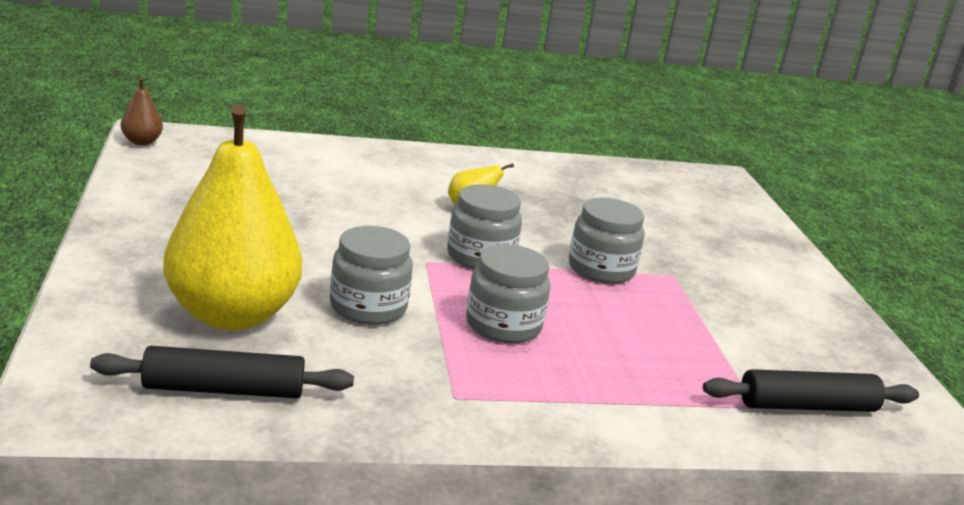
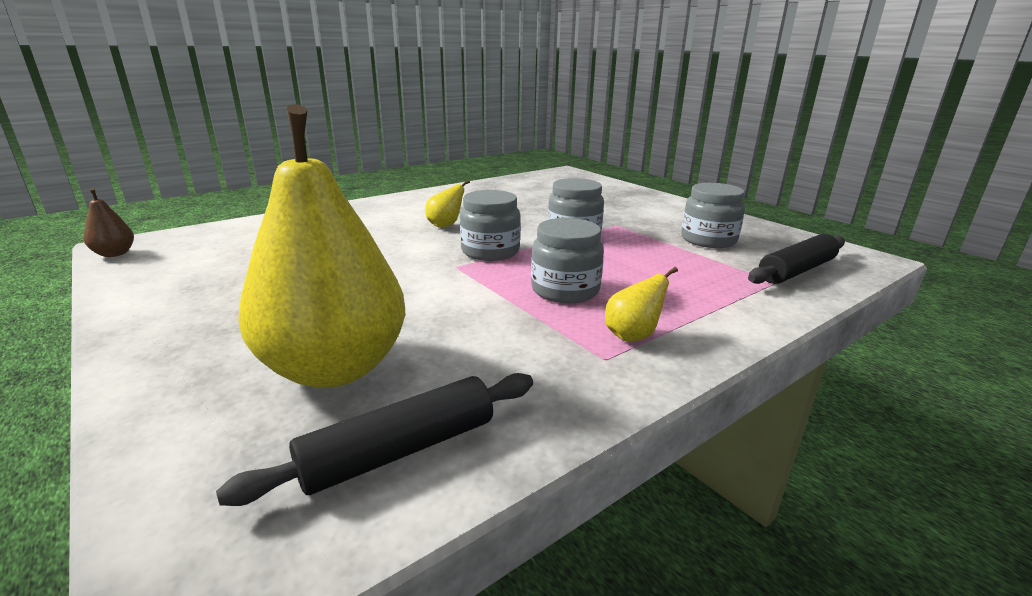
camera: 25 degrees left, 0 degrees up
(368, 307) = (452, 314): grey jar -> grey jar (708, 240)
(508, 390) = (632, 335): none -> yellow pear

